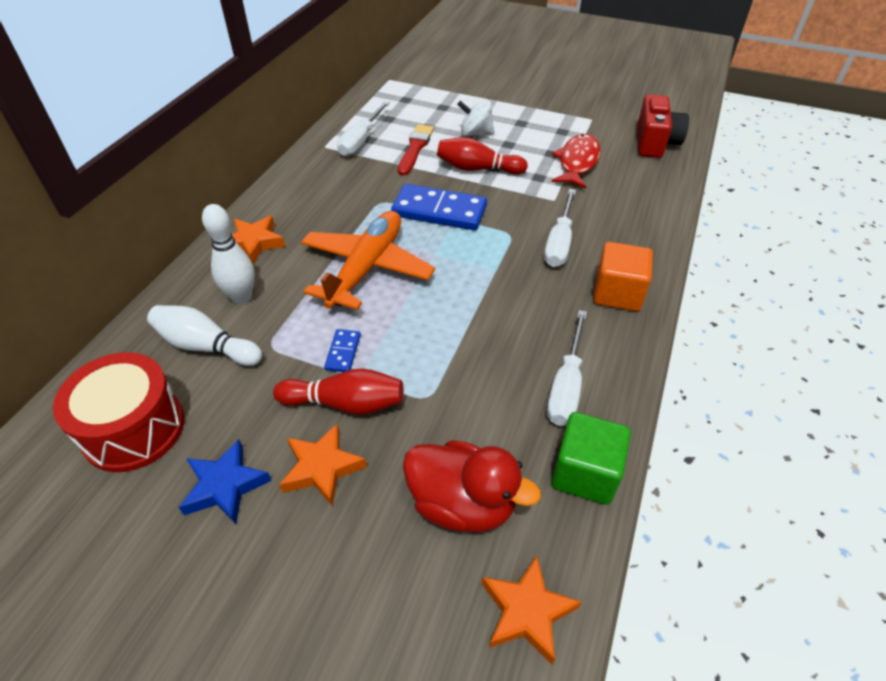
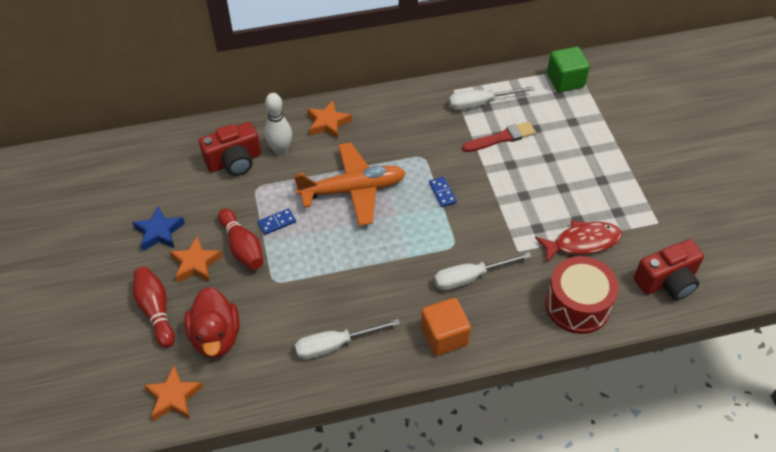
camera: 55 degrees right, 5 degrees up
(134, 429) = (165, 173): red drum -> red drum (577, 305)
(206, 346) = (234, 161): white bowling pin -> red camera
(439, 211) = (442, 193): blue domino -> blue domino, size x0.46
(475, 133) = (557, 161): white spinning top -> none
(477, 169) = (512, 187): red bowling pin -> red bowling pin (156, 311)
(585, 473) = (275, 385): green cube -> green cube (565, 80)

